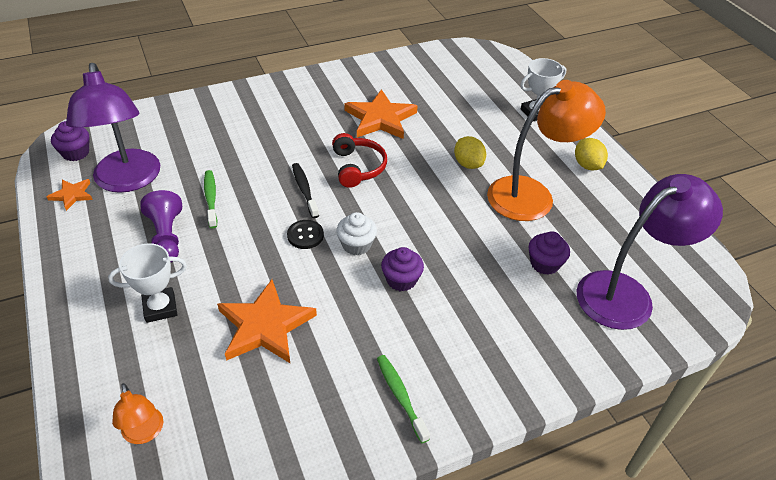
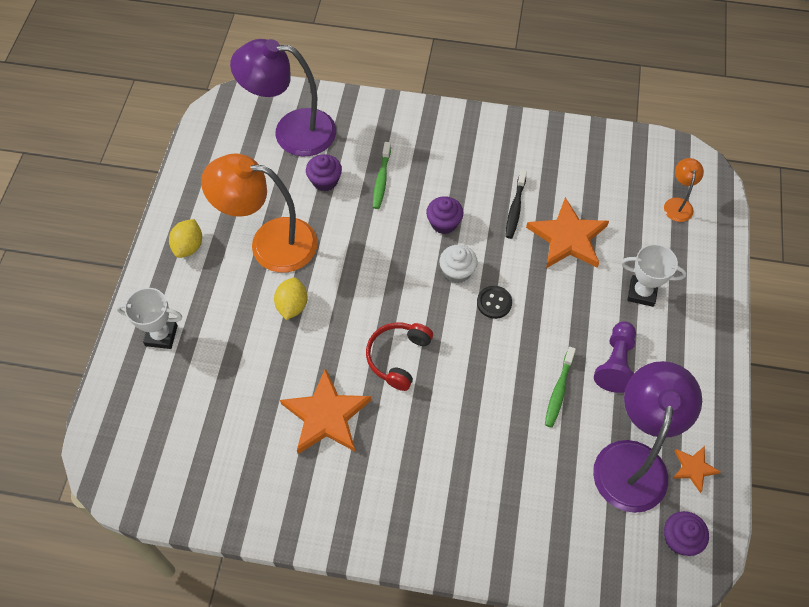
camera: 145 degrees left, 15 degrees up
(304, 190) = (466, 355): black toothbrush -> black toothbrush (515, 209)
(400, 396) = (503, 147): green toothbrush -> green toothbrush (381, 180)

